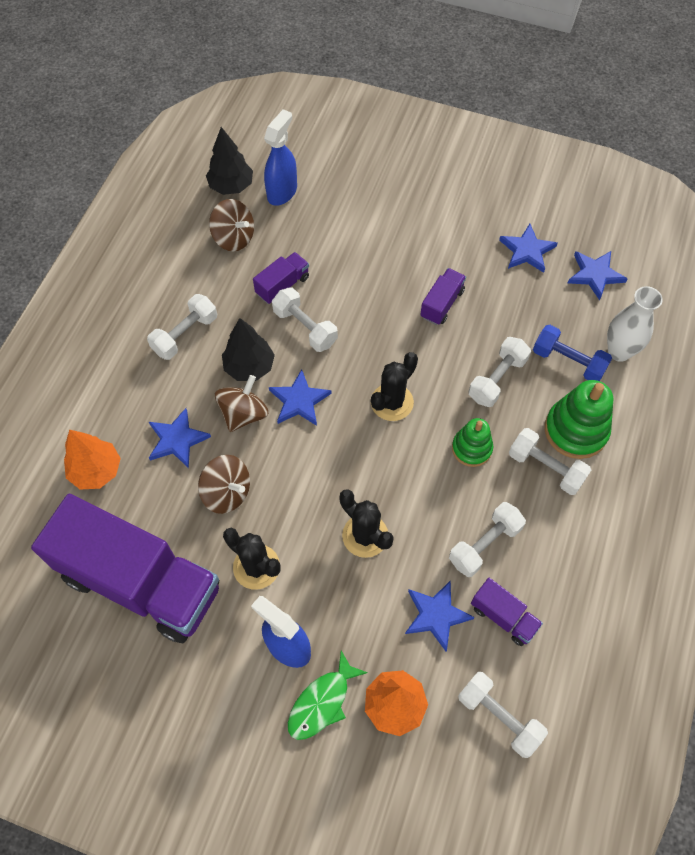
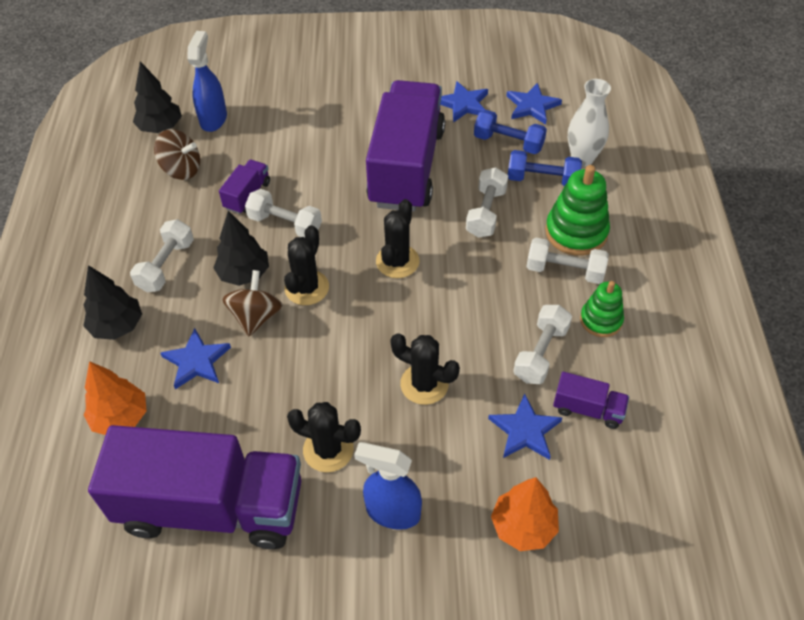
camera: 20 degrees left, 10 degrees down
(123, 381) = (117, 326): none -> black tree
(227, 492) = (269, 392): brown spinning top -> none
(299, 401) = (307, 288): blue star -> black cactus
(322, 702) = (450, 551): green fish -> none
(442, 304) = (406, 167): purple truck -> purple truck, size x2.45
(471, 448) = (490, 276): green stacking toy -> green stacking toy (601, 320)
(499, 717) = (627, 499): white dumbbell -> none
(552, 309) = (508, 143): none -> blue dumbbell

